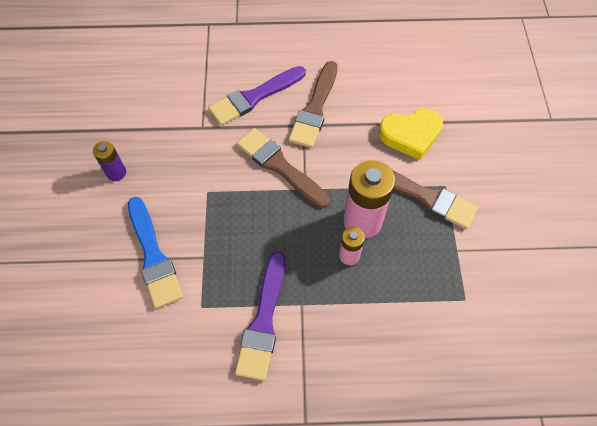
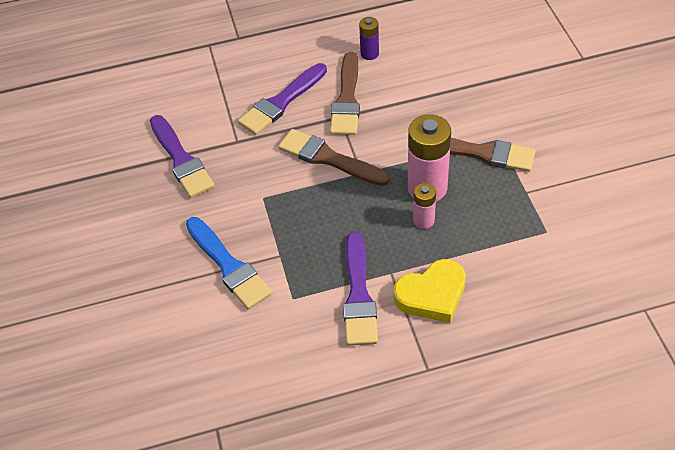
camera: 10 degrees left, 10 degrees down
(116, 173) = (162, 202): purple battery -> purple battery (369, 54)
(147, 134) = (181, 160): none -> purple brush
(410, 135) = (450, 102): yellow heart -> yellow heart (432, 295)

